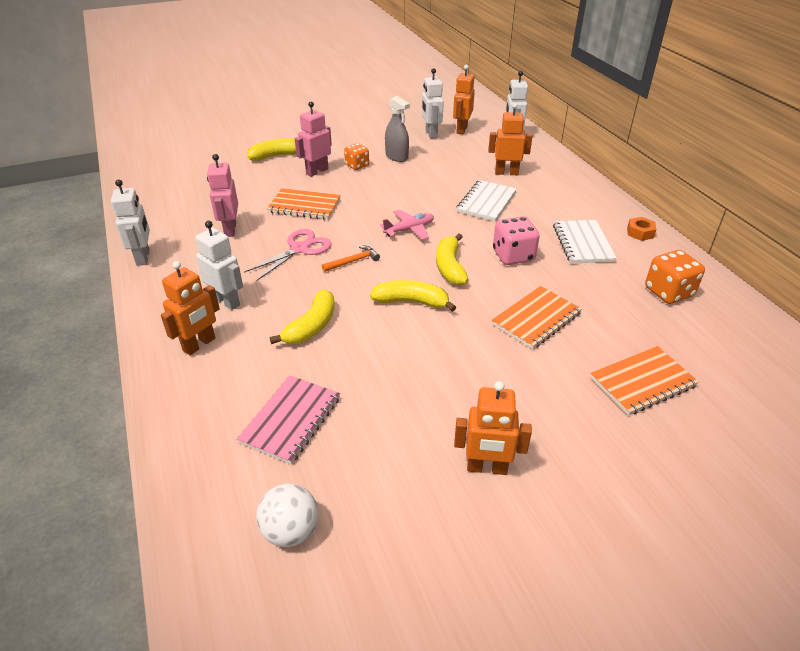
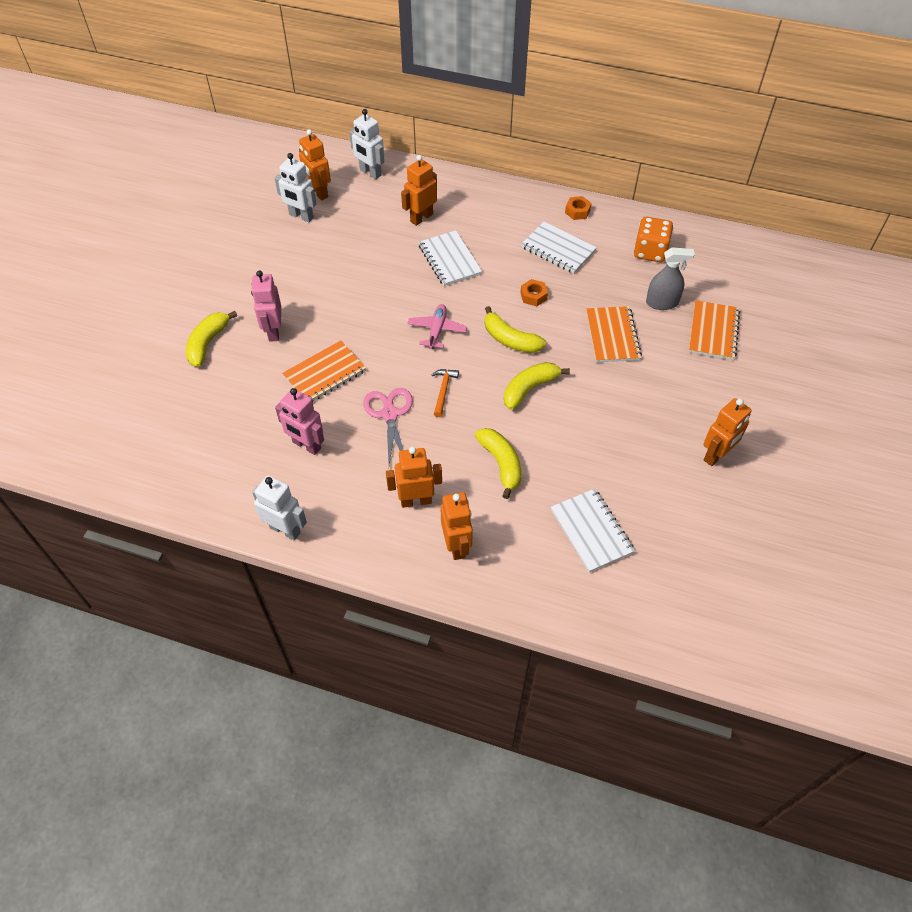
camera: 50 degrees left, 15 degrees up
(227, 301) = (416, 500): white robot -> orange robot
(291, 420) = (591, 531): pink notebook -> white notebook
(291, 531) = (687, 582): white ball -> none
(357, 165) = (296, 299): orange dice -> none
(397, 157) = (313, 264): grey spray bottle -> grey spray bottle (662, 303)
(513, 256) = (533, 296): pink dice -> orange nut

